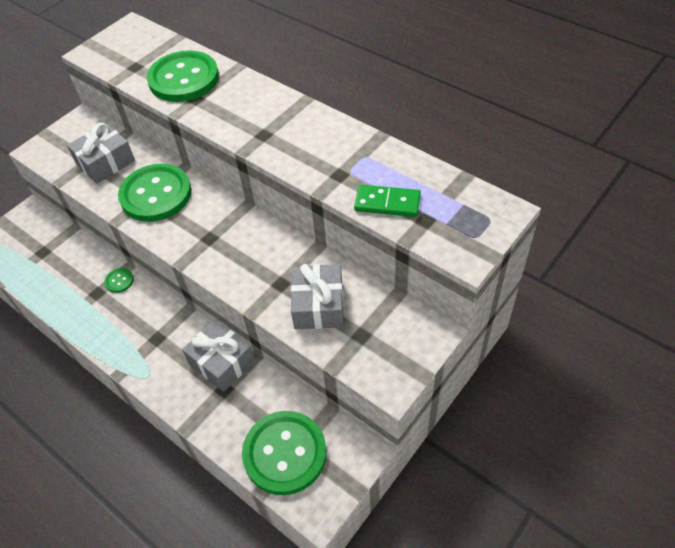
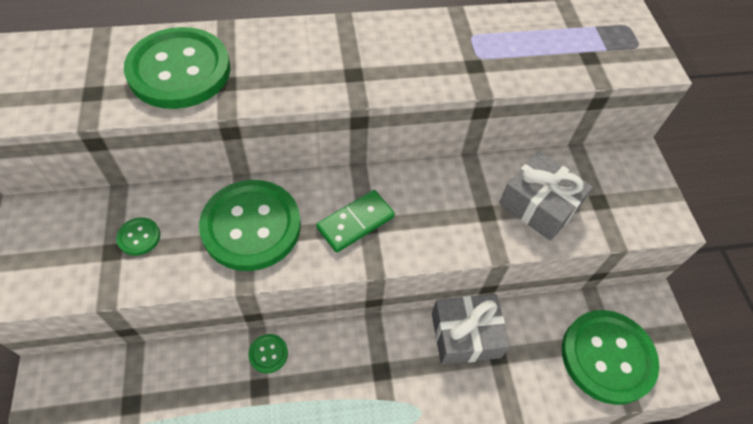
camera: 55 degrees left, 5 degrees up
(105, 162) = (139, 237): grey gift -> green button
(387, 203) = (545, 63): green domino -> green domino (355, 222)

